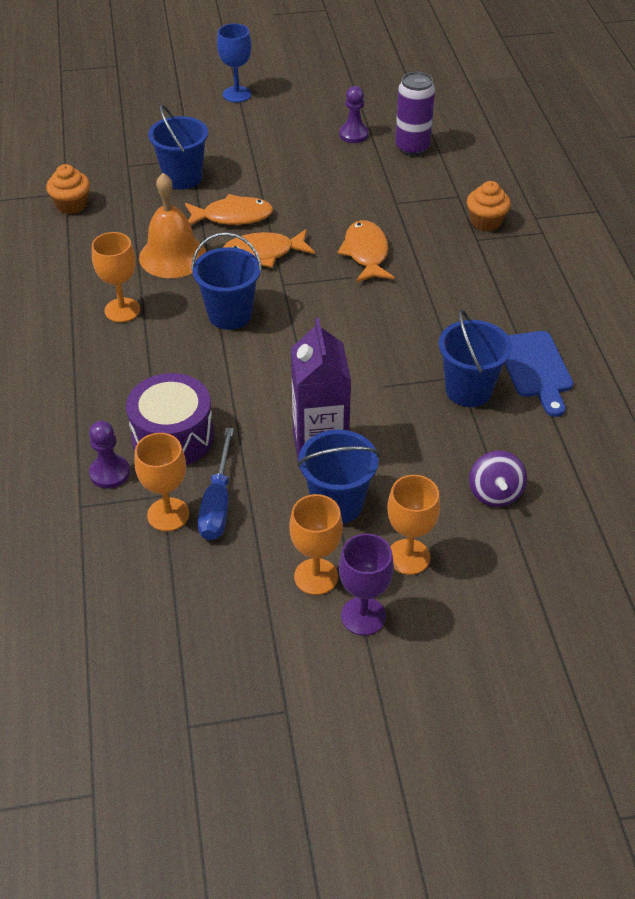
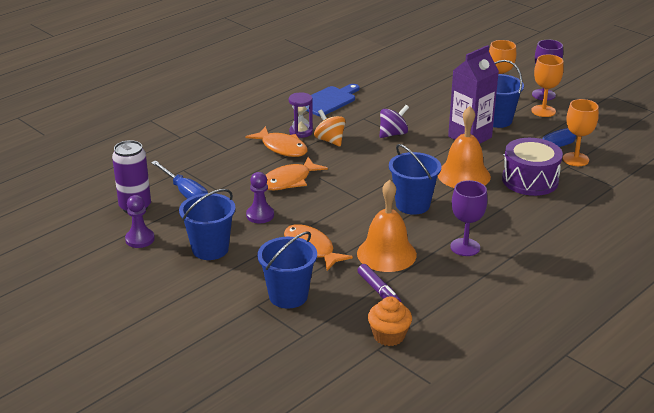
camera: 125 degrees left, 15 degrees down
(110, 473) = (582, 187): purple pawn -> purple pawn (260, 215)
(122, 310) = (465, 247): orange goblet -> purple goblet
(129, 226) = (378, 290): none -> purple marker
(237, 94) = (125, 329): blue goblet -> none
(242, 387) = (463, 175): none -> orange bell
(263, 253) = (337, 218): orange fish -> orange fish (282, 148)
(409, 182) = (185, 193): none -> blue screwdriver
(426, 320) = (330, 140): none -> orange spinning top
(468, 307) = (301, 132): none -> purple hourglass
(468, 390) = (370, 112): blue bucket -> blue bucket (210, 249)
(486, 222) = (204, 151): orange cupcake -> none
(495, 493) = (430, 88): purple spinning top -> purple spinning top (393, 134)

